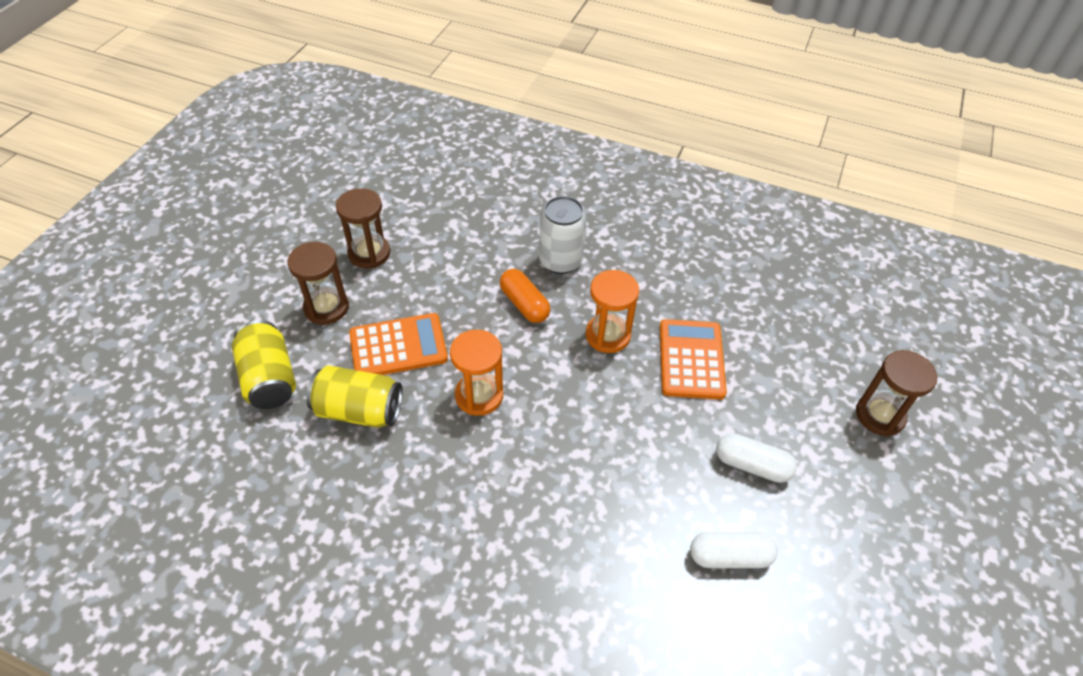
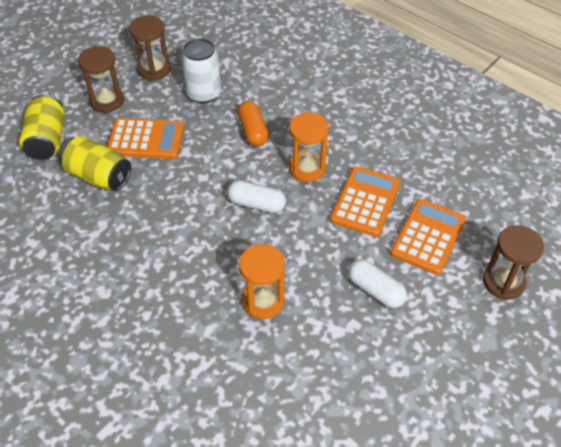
camera: 20 degrees right, 0 degrees up
(479, 395) = (188, 187): orange hourglass -> orange hourglass (263, 301)
(560, 261) = (296, 106): white can -> white can (203, 93)
(730, 556) = (324, 349): white capsule -> white capsule (256, 204)
(777, 383) = (428, 237): none -> orange calculator

